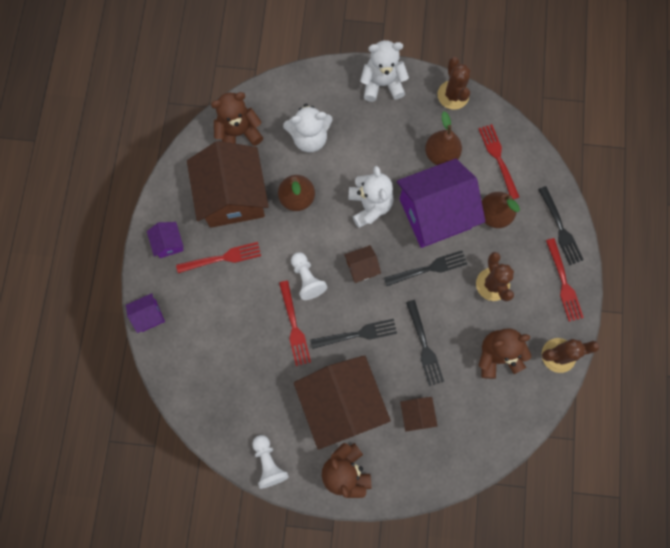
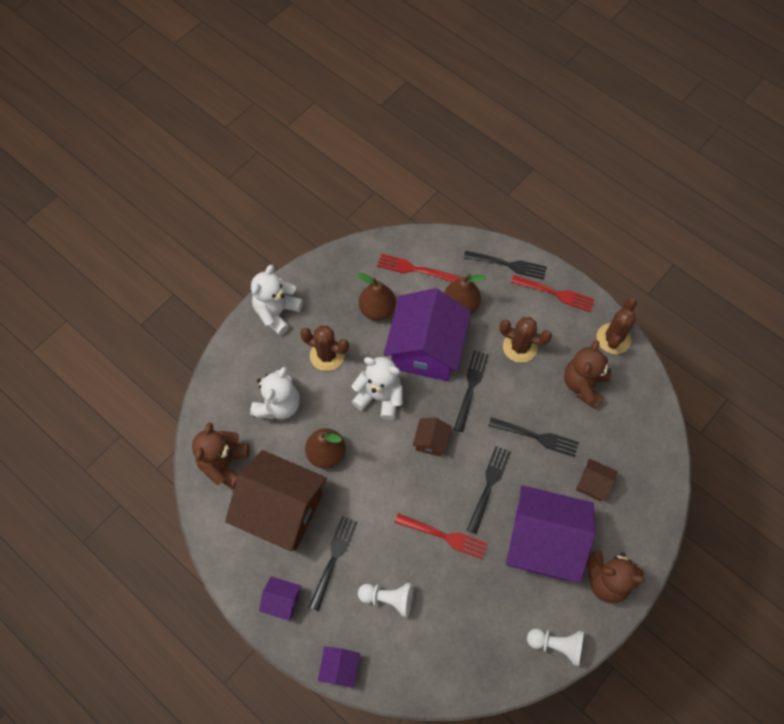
camera: 55 degrees left, 10 degrees down
(222, 258) = (333, 559): red fork -> black fork
(307, 279) = (408, 495): white pawn -> white pawn (388, 598)
(341, 404) = (543, 542): brown house -> purple house
(453, 95) = (332, 265): brown cactus -> brown cactus (327, 355)

